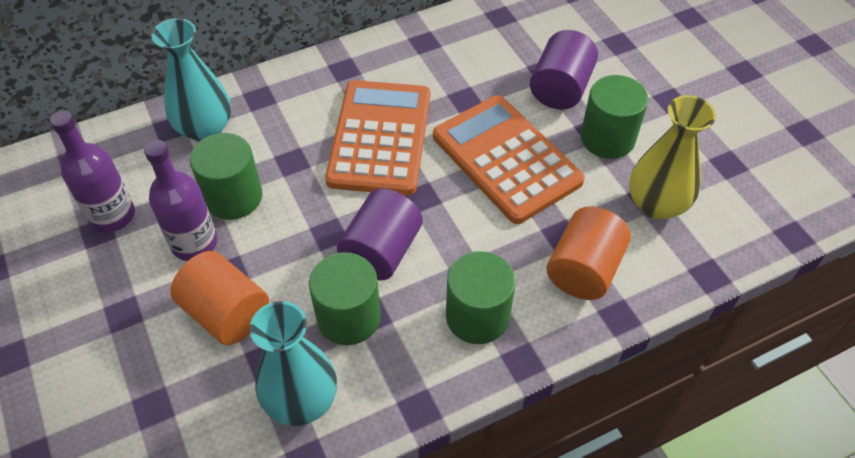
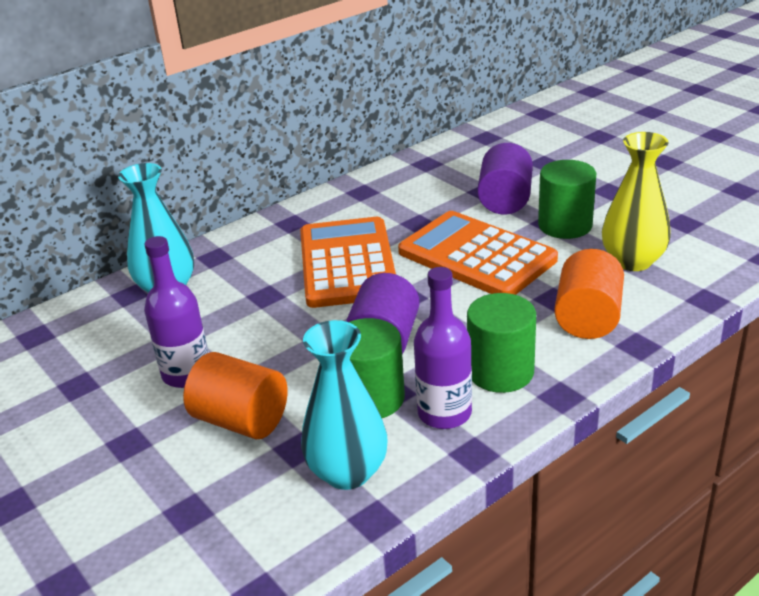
camera: 10 degrees left, 20 degrees down
(112, 215) = (91, 369): purple bottle -> purple bottle (444, 413)
(233, 197) = (215, 332): green cylinder -> none

